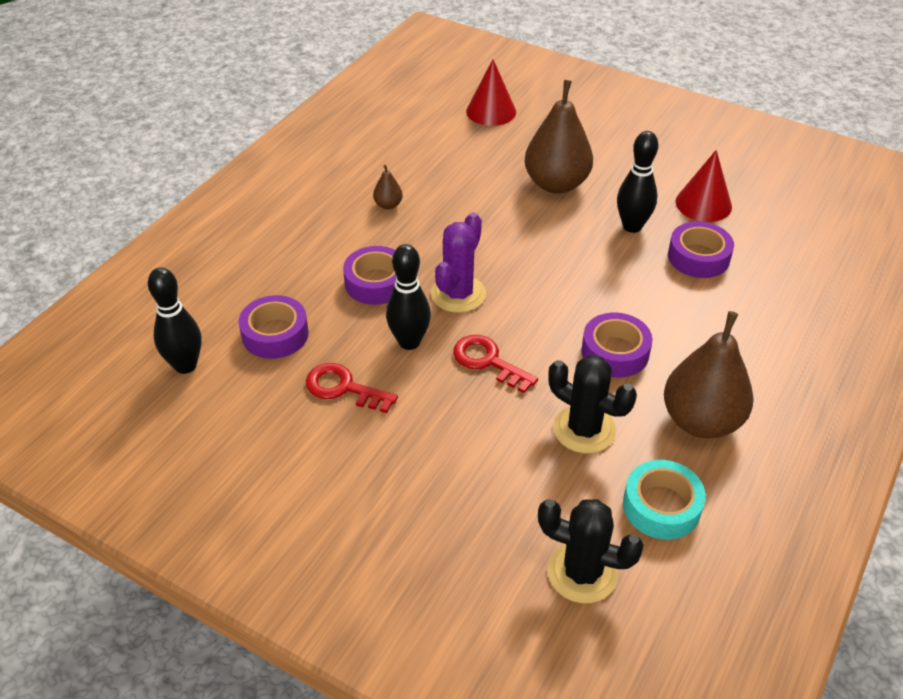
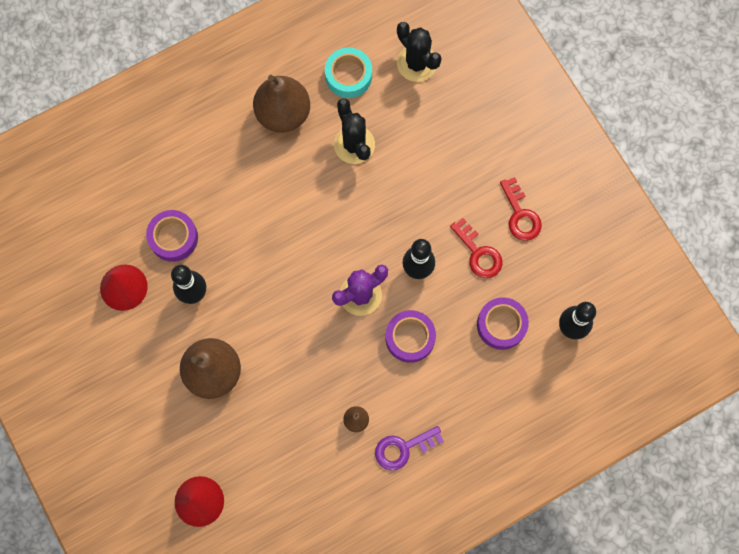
camera: 150 degrees left, 30 degrees up
(326, 204) = (403, 448): none -> purple key
(488, 361) = (377, 225): red key -> red key (520, 215)
(615, 352) = (294, 189): purple tape -> none

